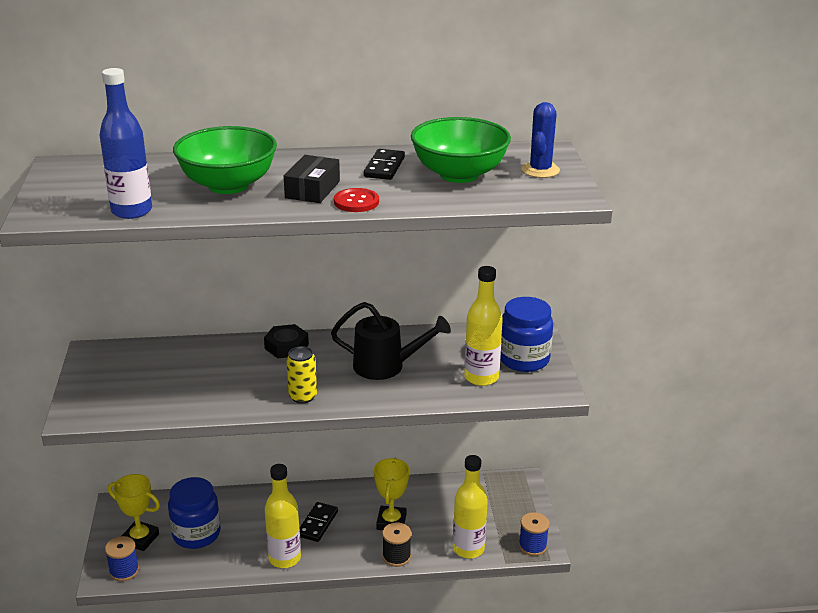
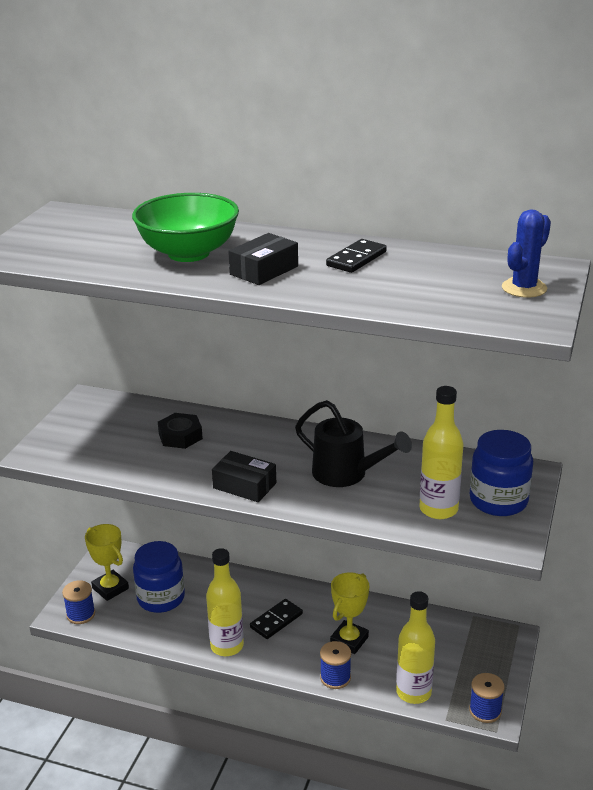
camera: 25 degrees right, 0 degrees up
(132, 211) = (81, 264): blue bottle -> none
(286, 346) = (262, 432): black nut -> black nut (180, 436)
(302, 397) = (244, 485): yellow can -> black box
(356, 202) = (295, 290): red button -> none
(396, 556) = (335, 677): black spool -> blue spool
(459, 174) = (428, 279): green bowl -> none

